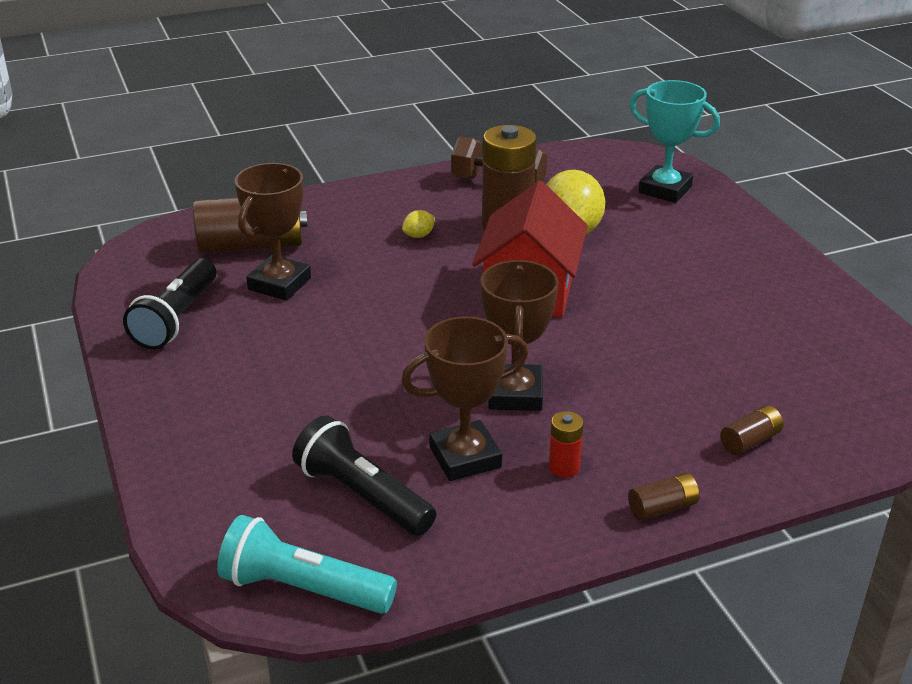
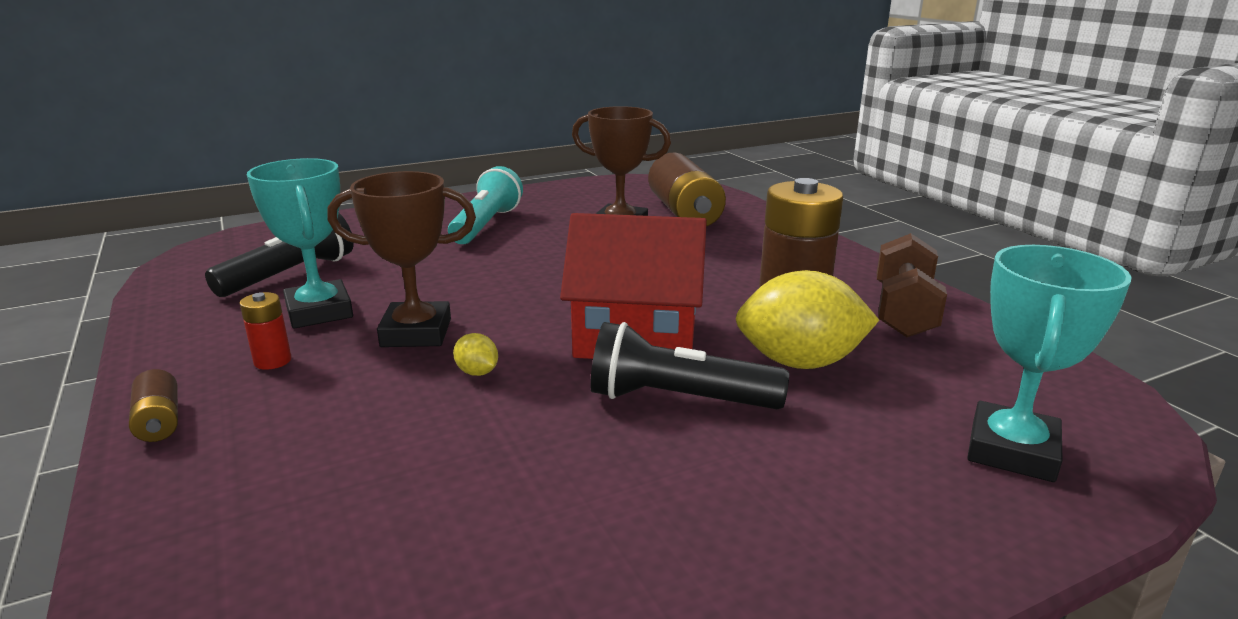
camera: 85 degrees right, 10 degrees down
(177, 318) = (560, 201): black flashlight -> black flashlight (678, 399)
(303, 589) = (194, 263): turquoise flashlight -> turquoise flashlight (486, 225)
(418, 235) = (738, 274): yellow lemon -> yellow lemon (477, 372)
(465, 457) = (319, 312): brown trophy -> turquoise trophy
(750, 441) = (244, 502): brown battery -> none

